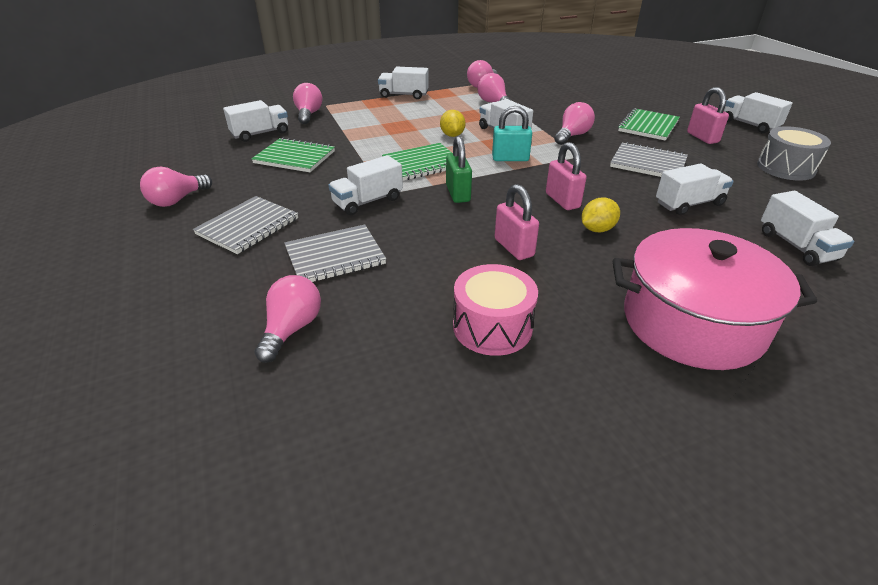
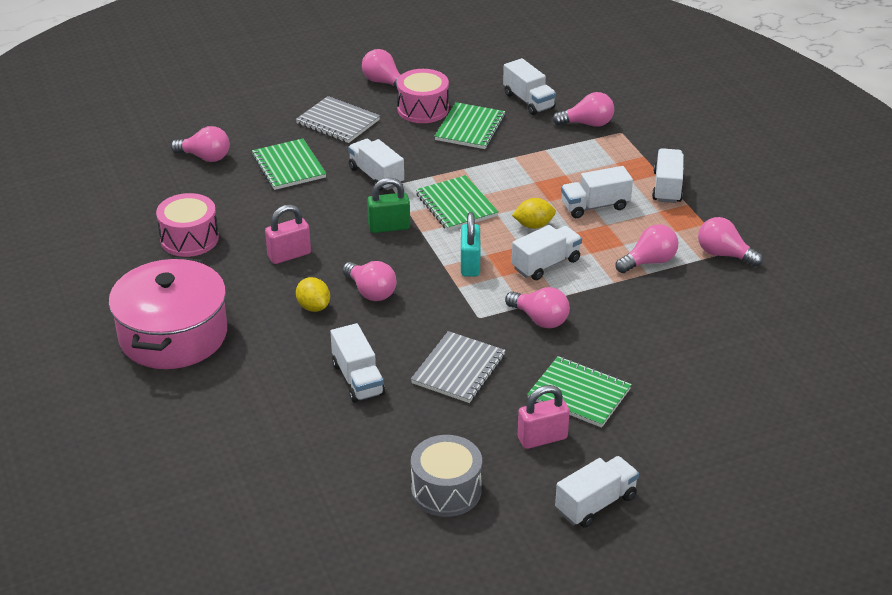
camera: 90 degrees right, 0 degrees up
(247, 179) = (423, 109): none -> pink drum
(335, 256) = (289, 166): grey notebook -> green notebook
(562, 200) = (370, 292): pink padlock -> pink light bulb
(796, 246) = (268, 433): white truck -> white truck (595, 206)

